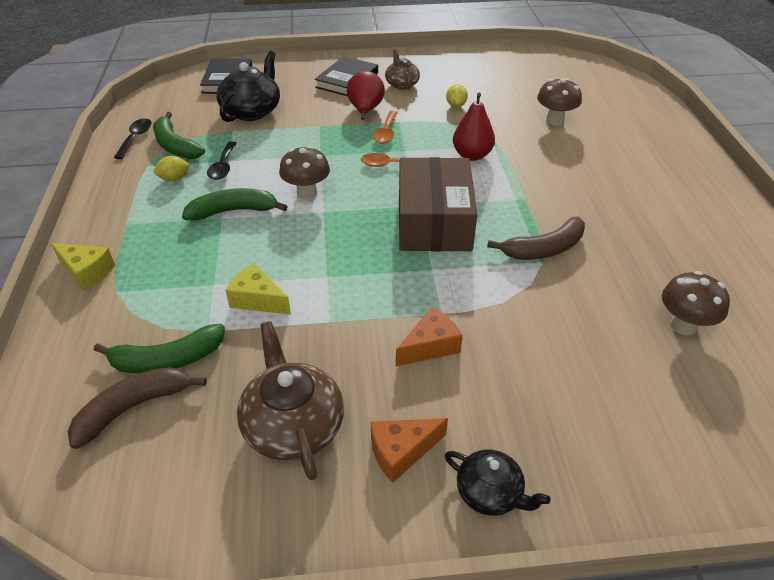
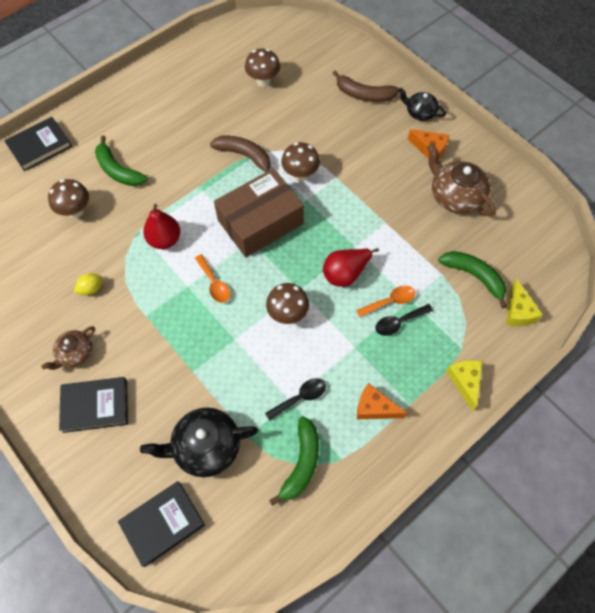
camera: 125 degrees left, 20 degrees up
(133, 407) = (509, 266): brown banana -> brown banana (364, 95)
(136, 138) = (316, 510): black spoon -> black spoon (399, 322)
(174, 178) = (340, 420): yellow lemon -> none
(233, 211) = (342, 345): green banana -> green banana (118, 170)
(257, 300) = (401, 267): yellow cheese -> yellow cheese (518, 311)
(293, 425) = (455, 196): brown teapot -> brown teapot turned 105 degrees clockwise
(365, 111) = (144, 352): red pear -> red pear (345, 274)
(386, 133) = (170, 314): orange spoon -> orange spoon (390, 301)
(430, 346) = (363, 170): orange cheese -> orange cheese (374, 408)
(475, 282) = (300, 174): none -> brown mushroom
(490, 493) = (420, 112): black teapot -> black teapot turned 60 degrees counterclockwise
(662, 124) = (39, 146): none -> black book

